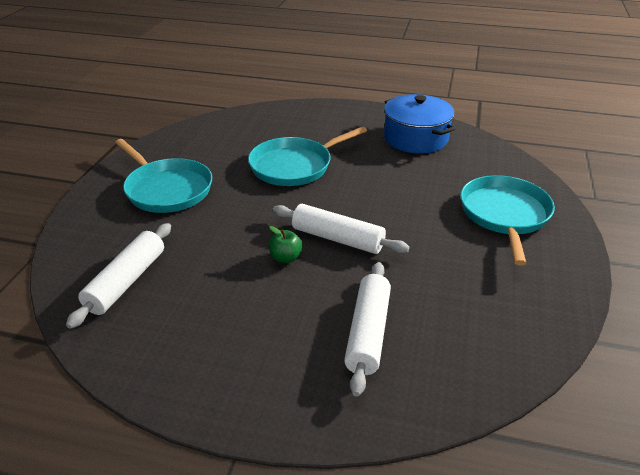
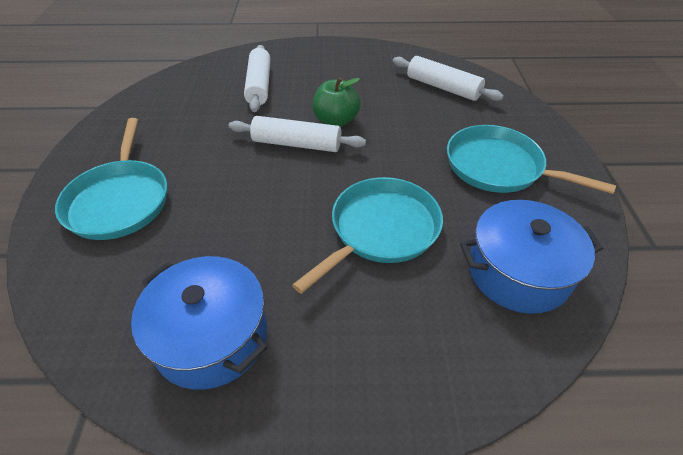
camera: 165 degrees right, 10 degrees up
(126, 281) = (443, 87): white rolling pin -> white rolling pin turned 60 degrees counterclockwise
(223, 136) = (518, 272): none -> blue pot
(285, 258) = (336, 121): green apple -> green apple, size x1.61

